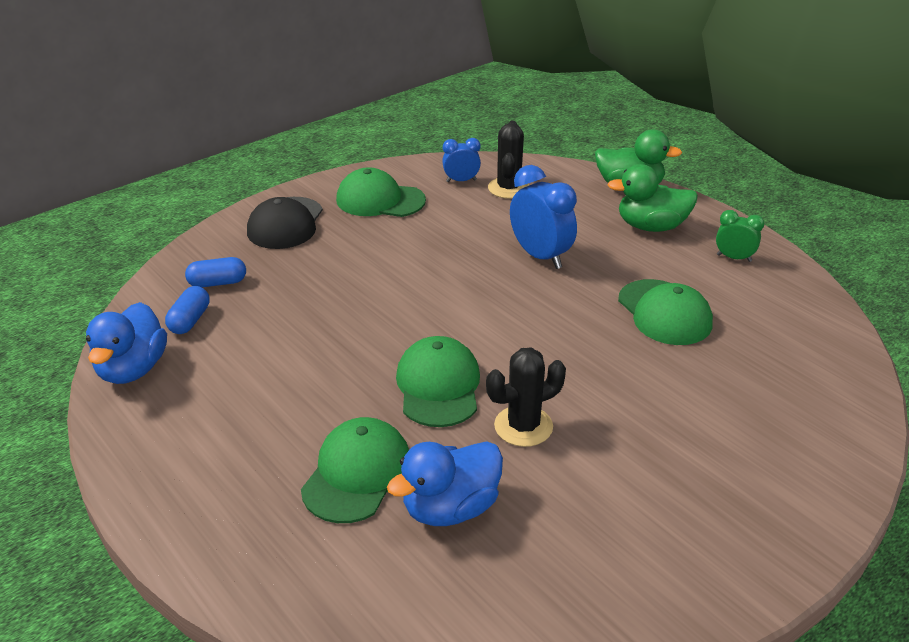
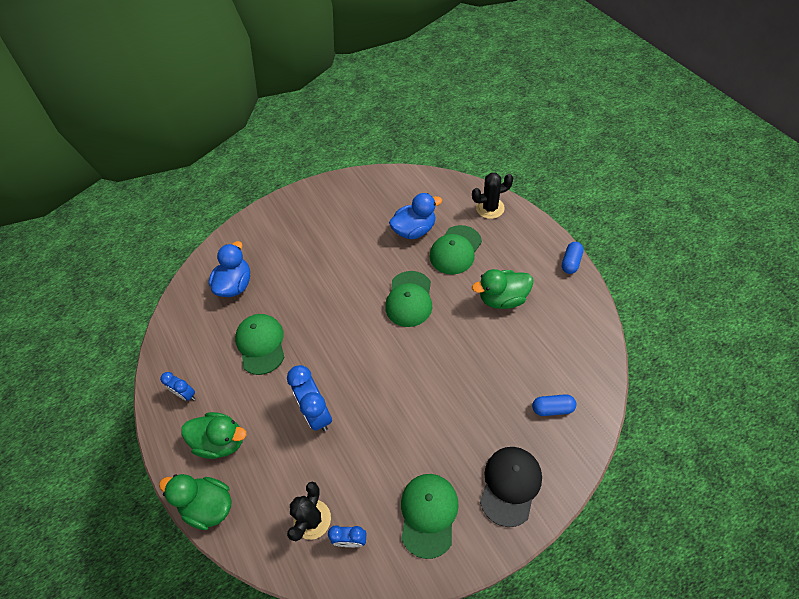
camera: 165 degrees left, 20 degrees up
(132, 369) = (587, 328): blue duck -> blue duck (235, 285)
(190, 320) = (563, 369): blue capsule -> blue capsule (571, 262)
(269, 399) = (502, 298): none -> green duck
(380, 200) = (428, 514): green cap -> green cap turned 105 degrees counterclockwise
(523, 426) = (371, 269): black cactus -> black cactus (490, 208)
(734, 258) = (186, 394): green clock -> blue clock

